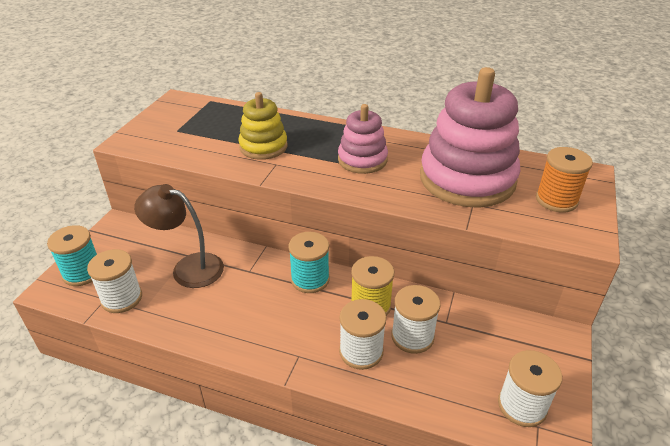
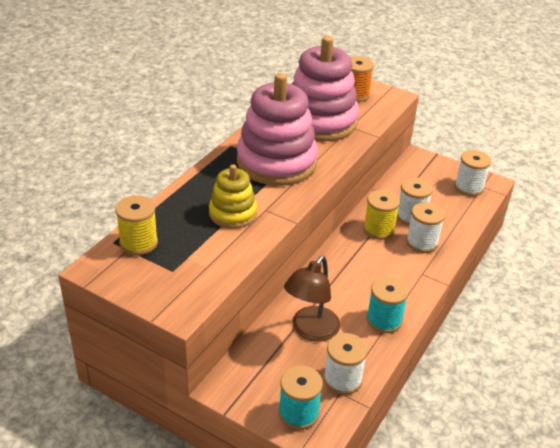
camera: 80 degrees left, 0 degrees up
(210, 110) = (138, 243): none -> yellow spool
(310, 279) = (343, 256): turquoise spool -> turquoise spool (384, 320)
(362, 160) = (276, 162): pink stacking toy -> pink stacking toy, size x1.83

